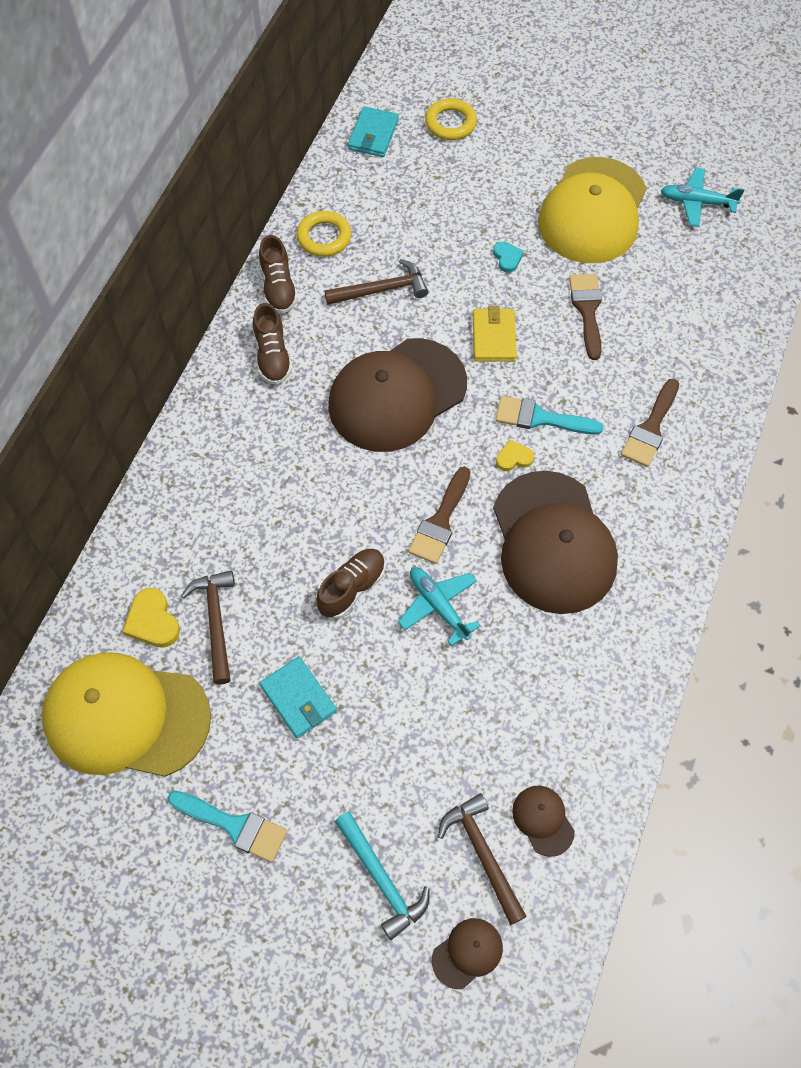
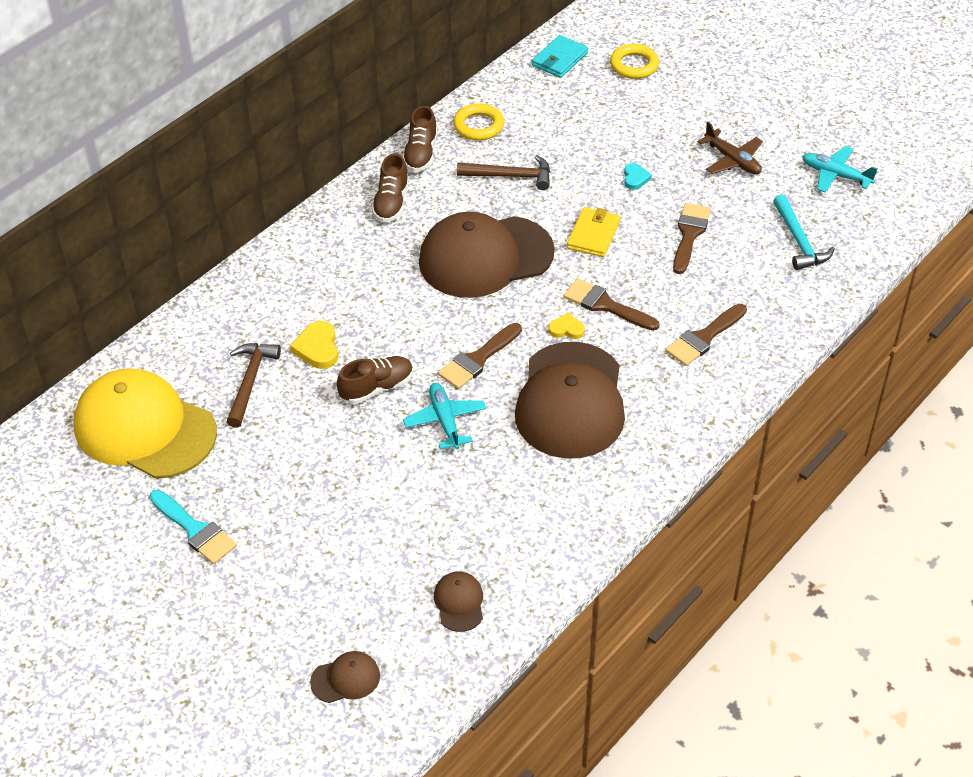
camera: 20 degrees right, 15 degrees down
(152, 621) = (198, 367): yellow heart -> yellow heart (317, 348)
(298, 698) = (292, 455): turquoise wallet -> none
(382, 879) = (299, 604): turquoise hammer -> turquoise hammer (799, 241)
(482, 854) = (394, 611): brown hammer -> none
(540, 418) = (605, 305): turquoise brush -> brown brush
(593, 211) = (732, 160): yellow cap -> brown plane

